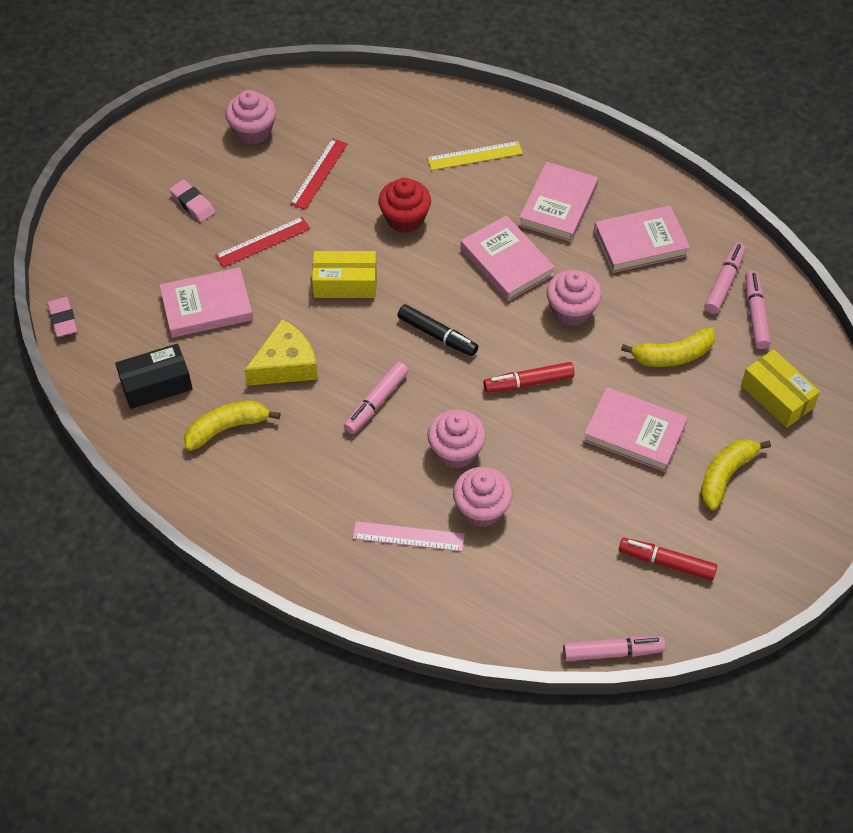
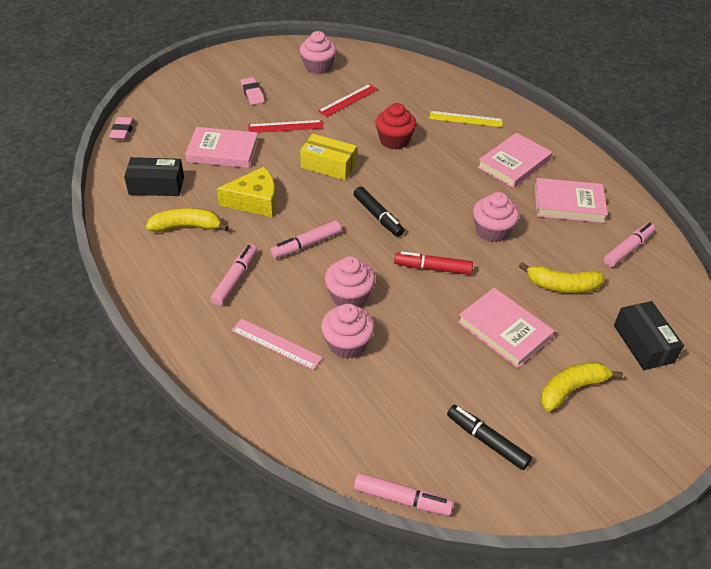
camera: 20 degrees right, 10 degrees down
(506, 262) = (456, 186): pink book -> none
(666, 563) = (487, 441): red marker -> black marker
(755, 314) = (646, 278): pink marker -> pink marker (235, 279)
(777, 396) = (643, 343): yellow box -> black box

